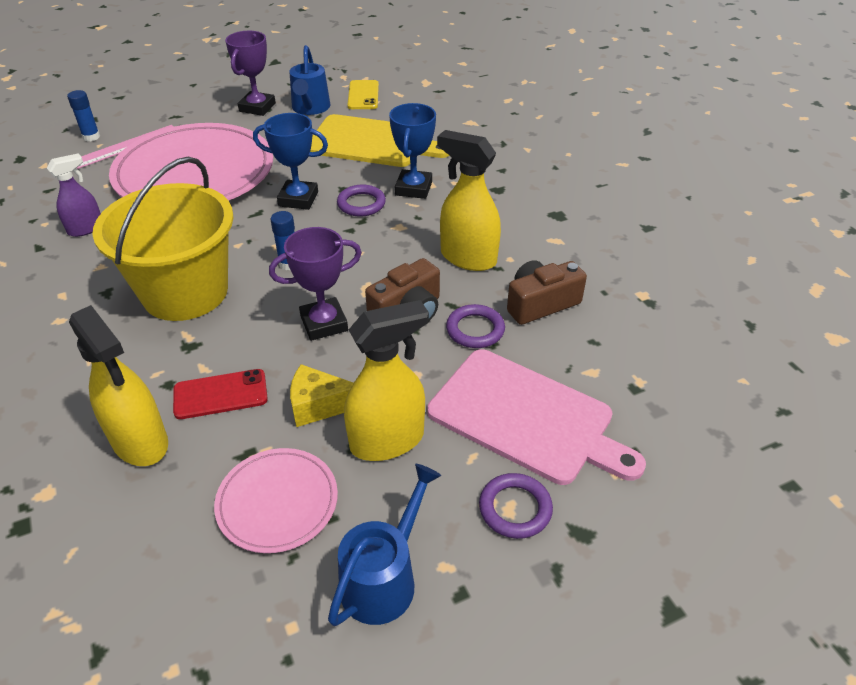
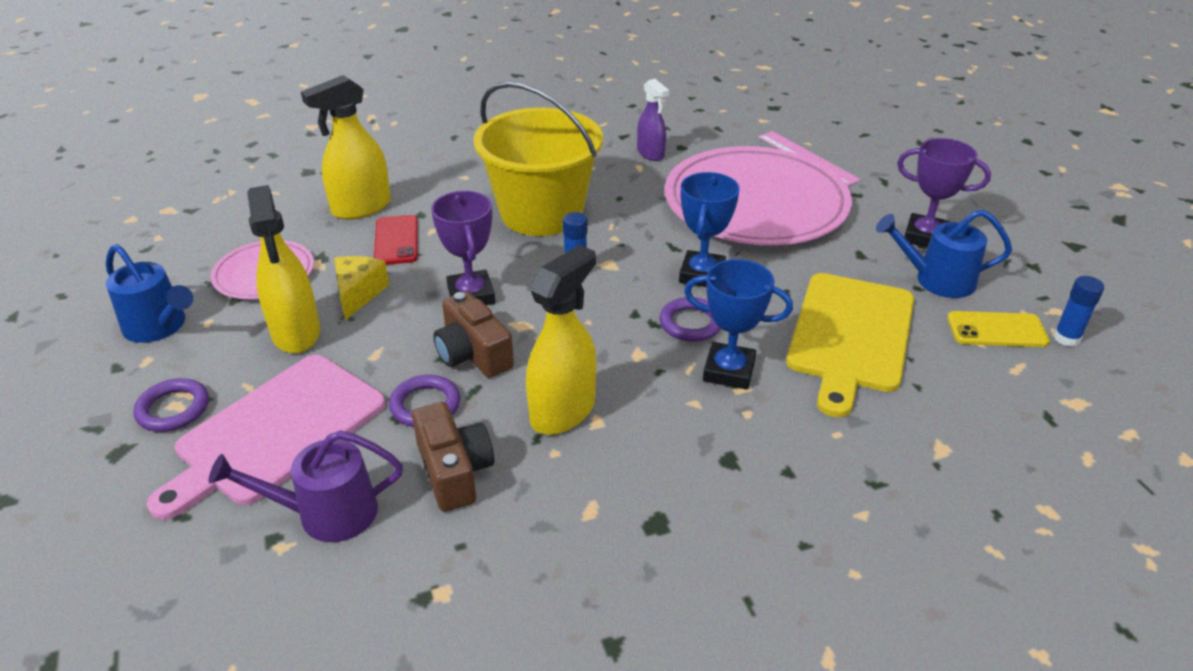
camera: 95 degrees right, 5 degrees down
(91, 137) = (823, 137): blue glue stick -> blue glue stick (1066, 338)
(602, 363) = (326, 513): none -> purple watering can

